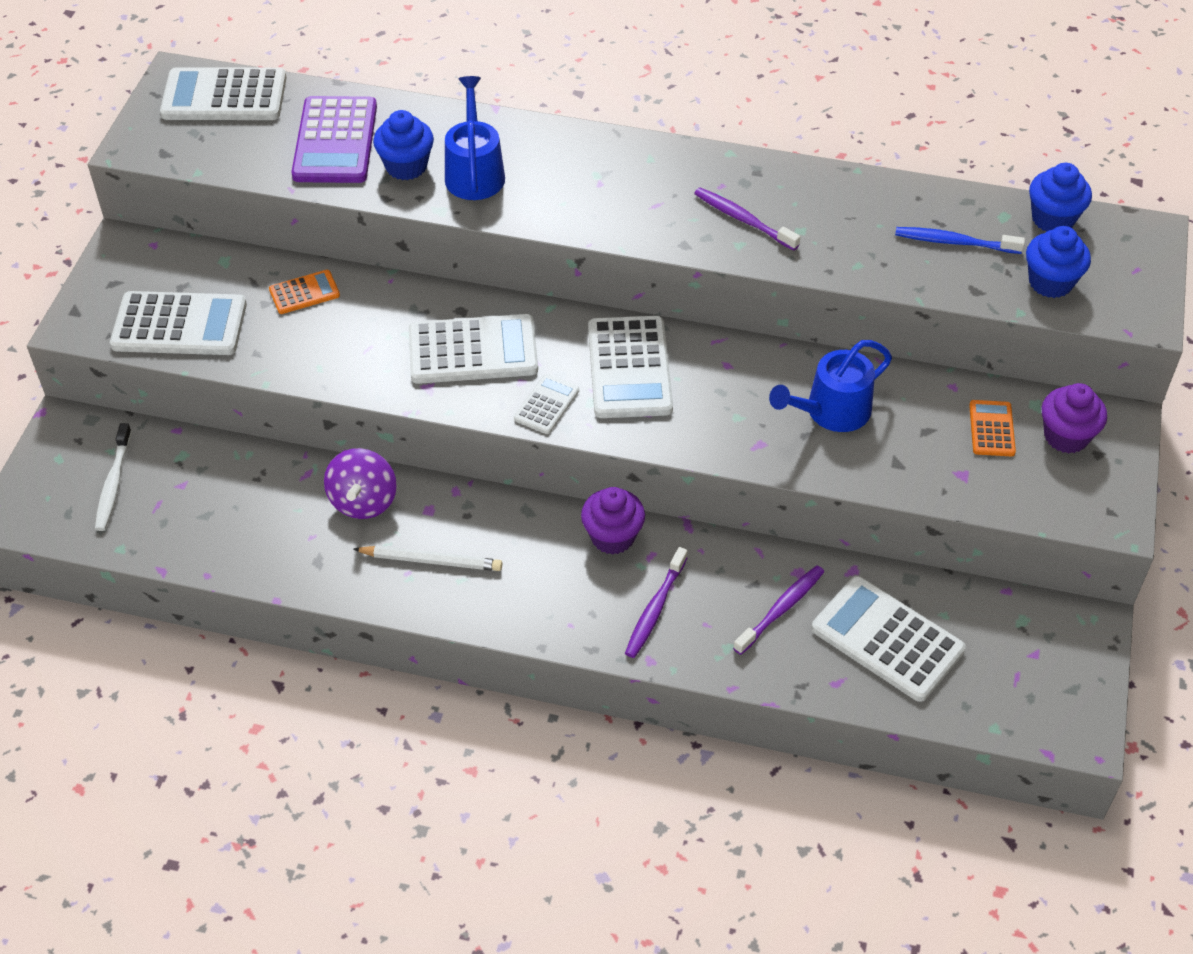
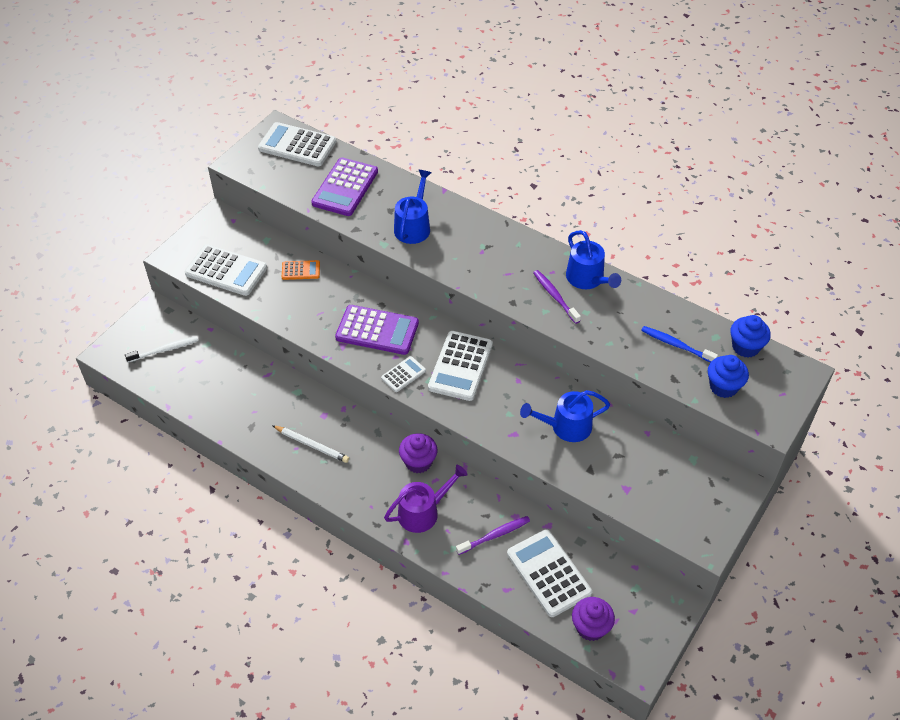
camera: 20 degrees right, 0 degrees up
(113, 483) = (164, 350): white toothbrush -> white toothbrush turned 135 degrees counterclockwise
(363, 501) = (290, 399): purple spinning top -> none
(406, 166) = (377, 213): blue cupcake -> none
(473, 351) = (377, 330): white calculator -> purple calculator
(655, 609) = (423, 512): purple toothbrush -> purple watering can
(779, 182) = (587, 279): none -> blue watering can
(992, 429) = (658, 466): orange calculator -> none
(1066, 436) = (702, 484): purple cupcake -> purple cupcake (590, 627)

